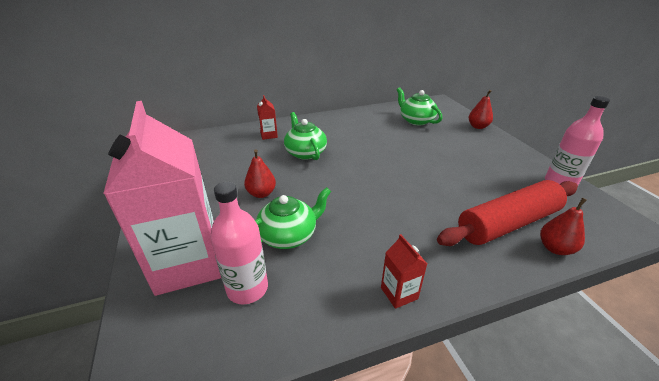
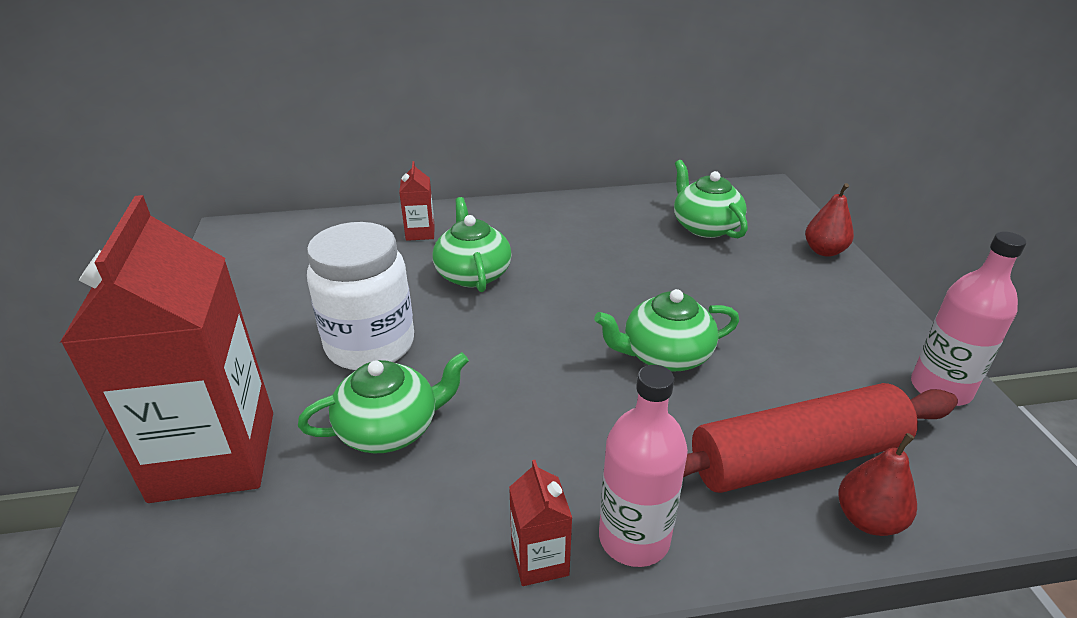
camera: 10 degrees right, 0 degrees up
(189, 263) = (214, 455): pink carton -> red carton
(247, 288) = (292, 513): pink bottle -> pink bottle (634, 538)
(261, 193) = (370, 345): red pear -> white jar
(421, 182) = (665, 355): none -> green teapot

